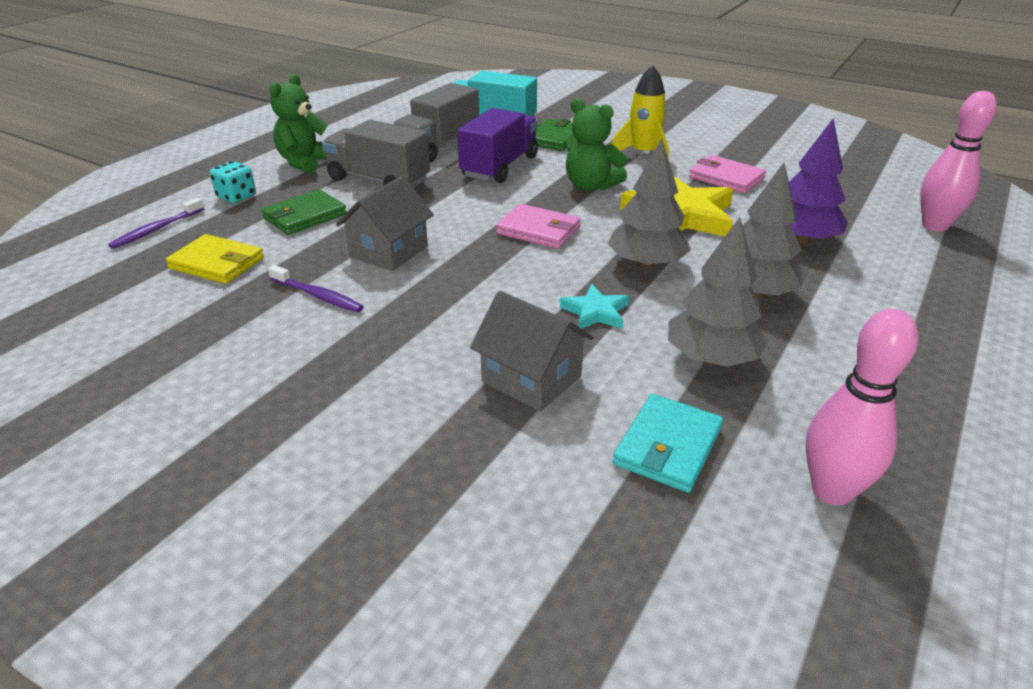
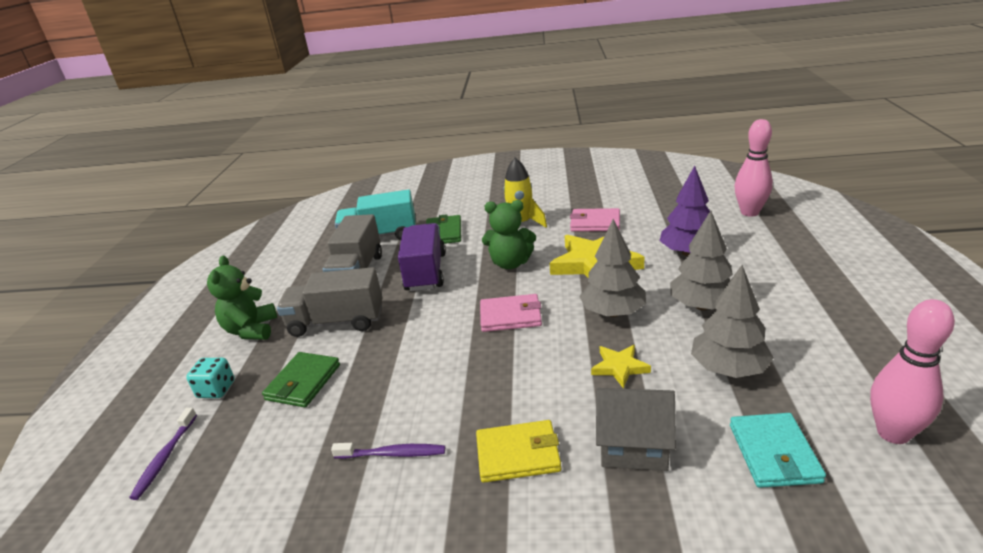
camera: 25 degrees left, 5 degrees down
(217, 263) = (264, 465): yellow wallet -> yellow wallet (518, 454)
(389, 251) = (412, 384): grey house -> none
(595, 312) = (619, 367): turquoise star -> yellow star

